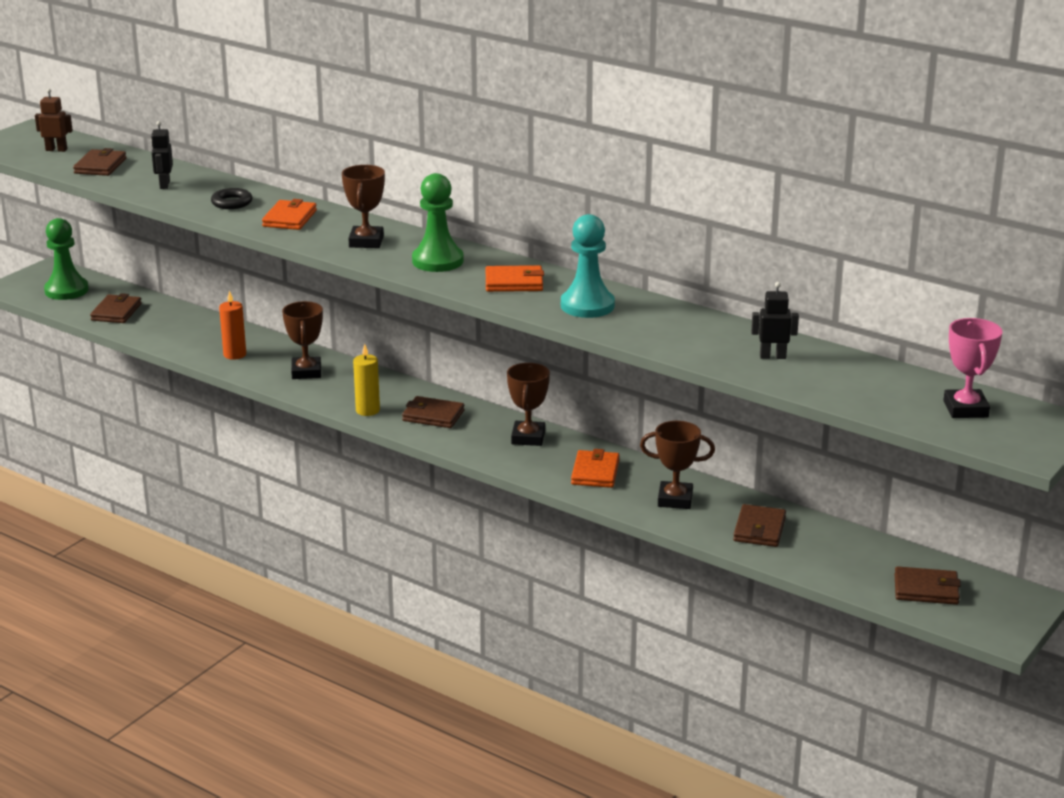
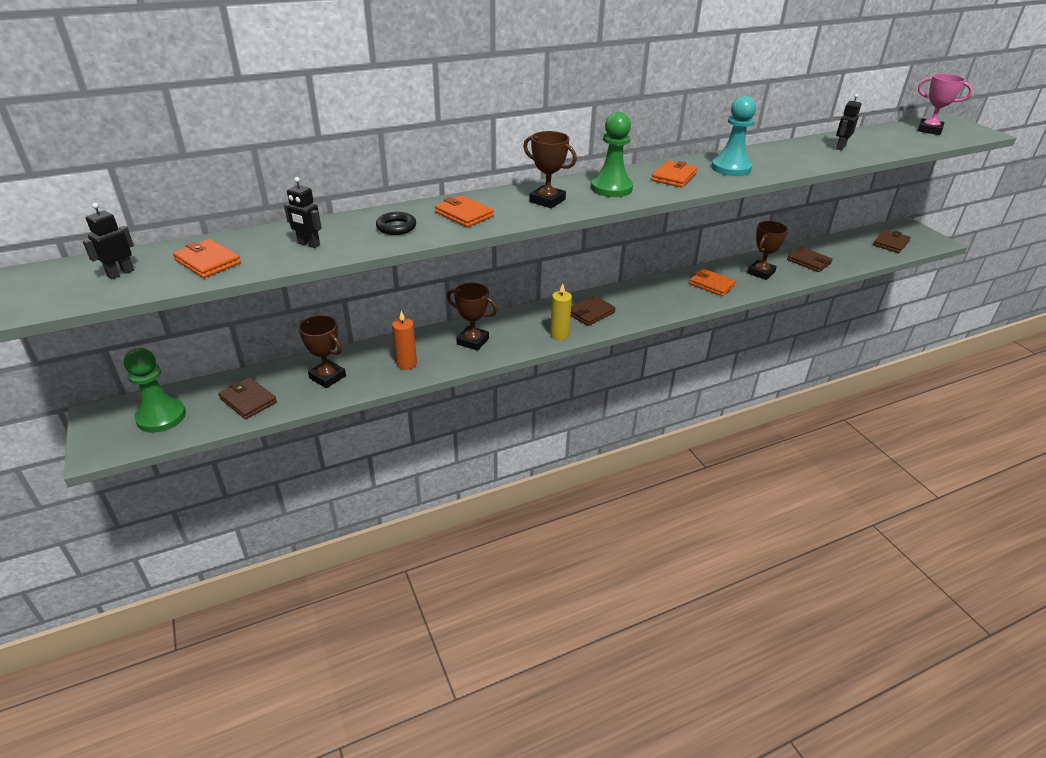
camera: 60 degrees left, 10 degrees up
(56, 150) = (120, 273): brown robot -> black robot
(100, 166) = (208, 262): brown wallet -> orange wallet
(528, 437) = (650, 291): brown trophy -> brown trophy (327, 377)

